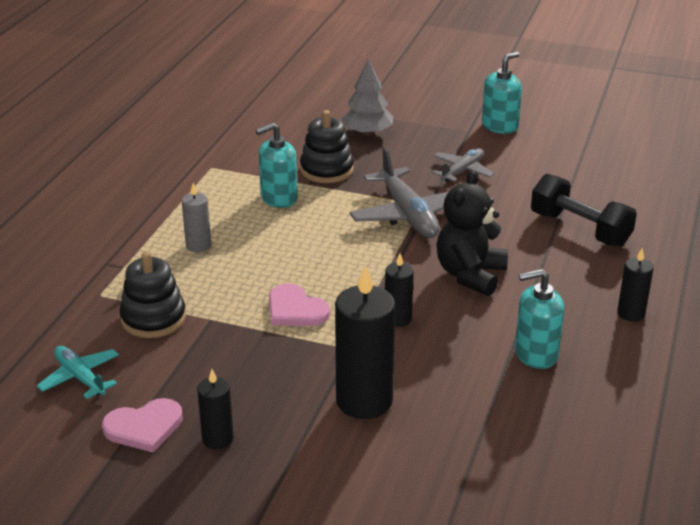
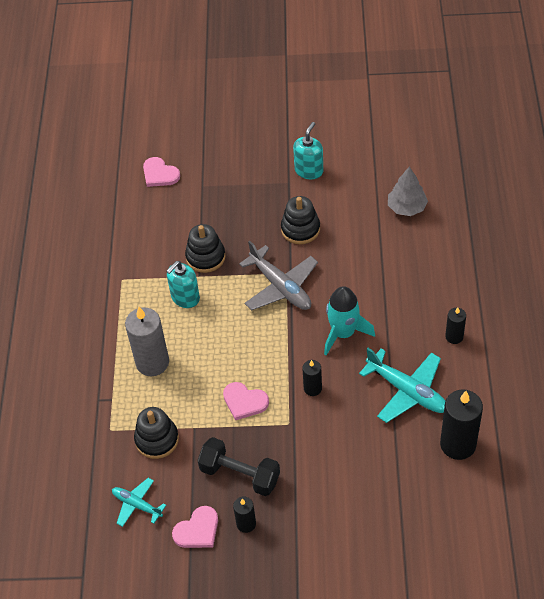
camera: 15 degrees left, 20 degrees up
(198, 245) = (152, 362): grey candle -> grey candle, size x1.88
(314, 95) = (160, 174): none -> pink heart
(364, 401) = (320, 465): black candle -> black candle (458, 444)
(367, 133) = (217, 206): grey tree -> grey tree (406, 207)
(462, 171) = (300, 229): grey plane -> black stacking toy
(470, 275) = (343, 333): black teddy bear -> turquoise rocket
(535, 354) = (407, 391): turquoise soap dispenser -> turquoise plane
(580, 229) = (399, 266): black dumbbell -> black dumbbell (240, 474)

